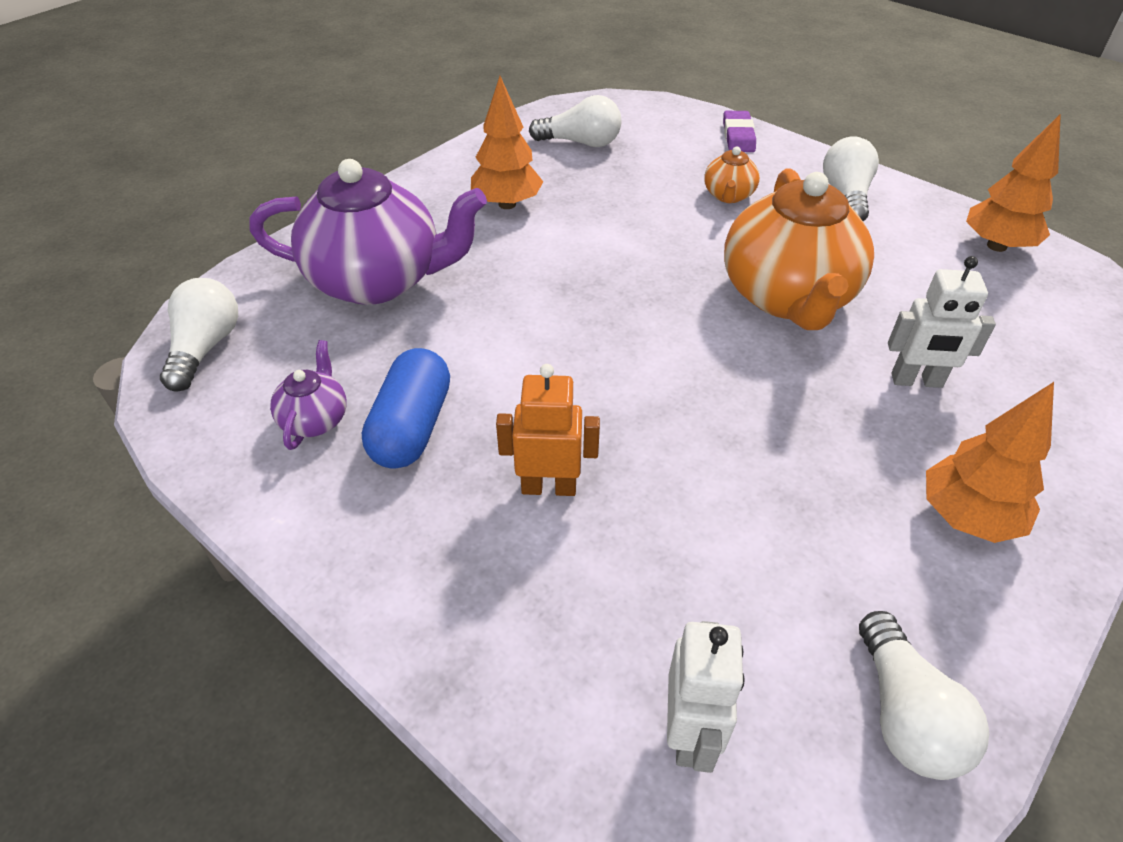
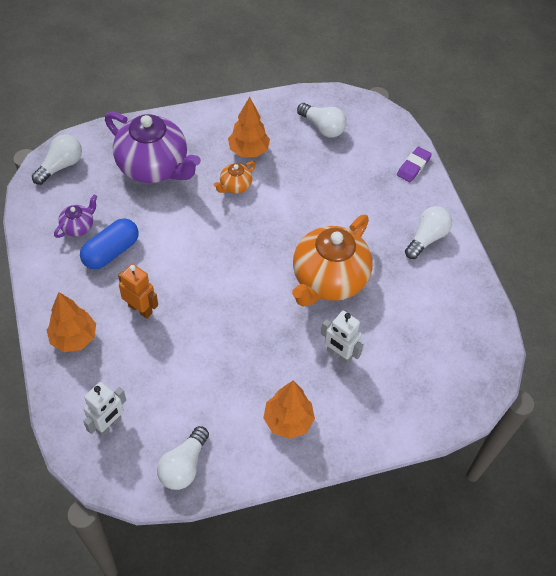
camera: 30 degrees right, 10 degrees up
(728, 195) = (364, 204): orange teapot -> orange teapot (235, 186)
(996, 246) = (470, 312): orange tree -> orange tree (74, 338)

